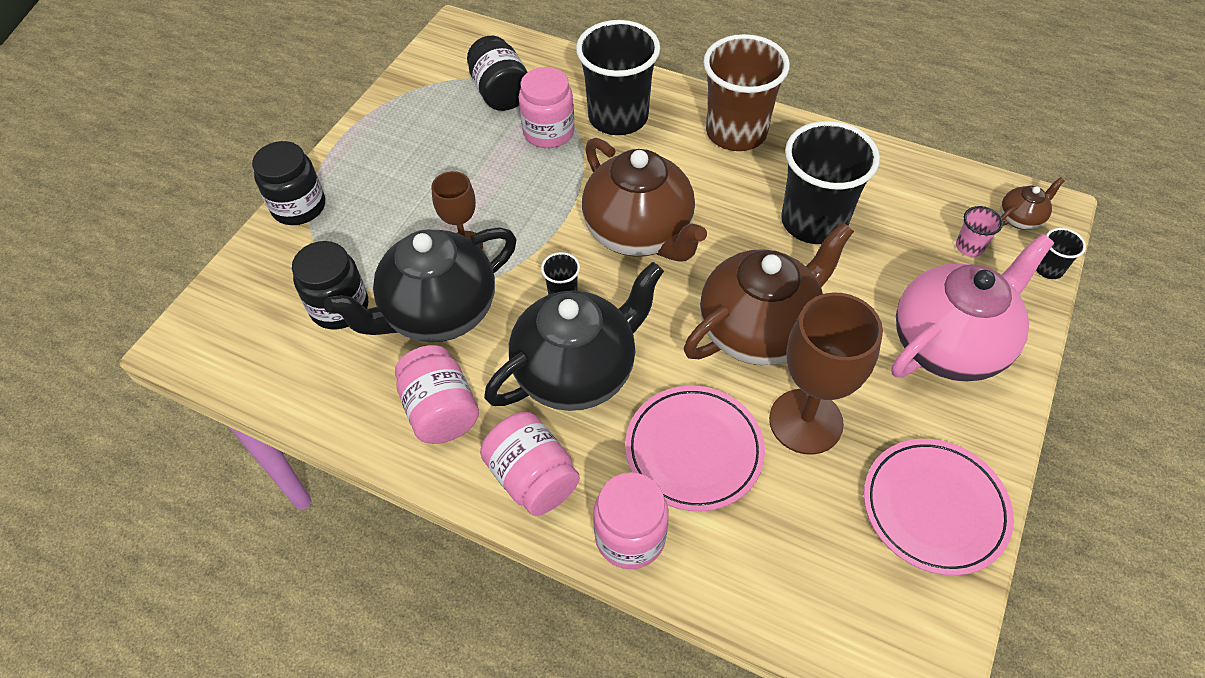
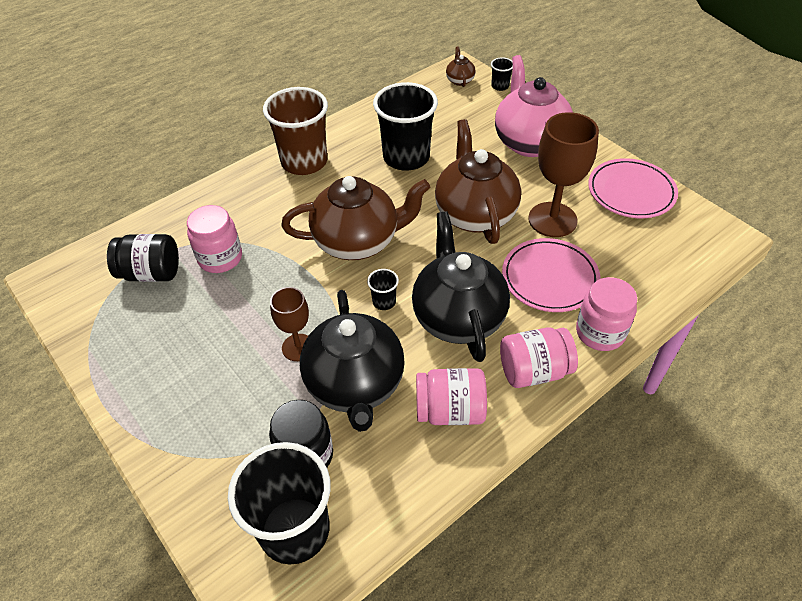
camera: 65 degrees left, 5 degrees down
(299, 207) = (164, 459): black jar -> none
(618, 117) = (239, 214): black cup -> black cup (294, 530)
(969, 247) = (467, 106): pink cup -> none

